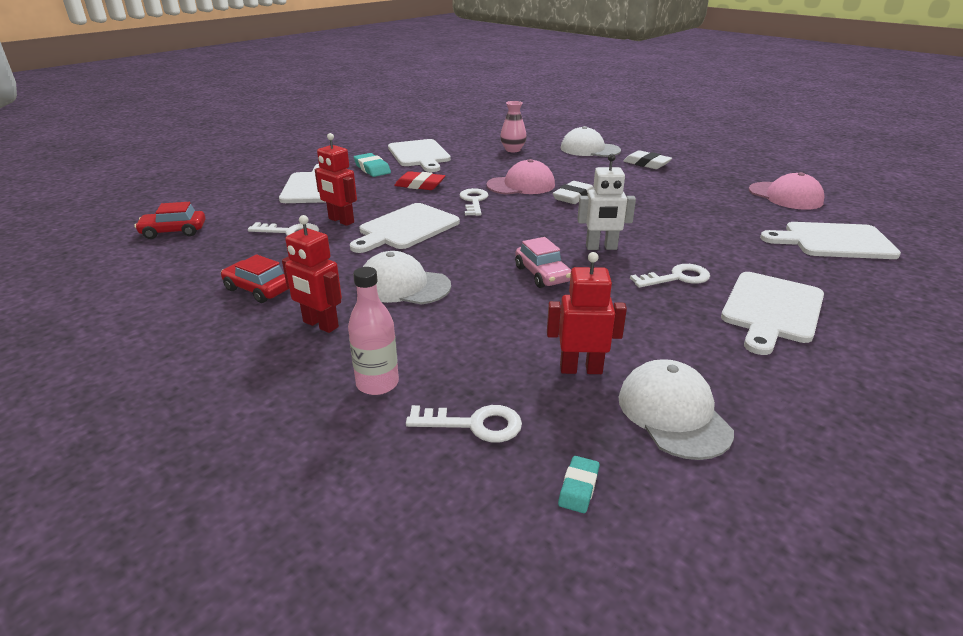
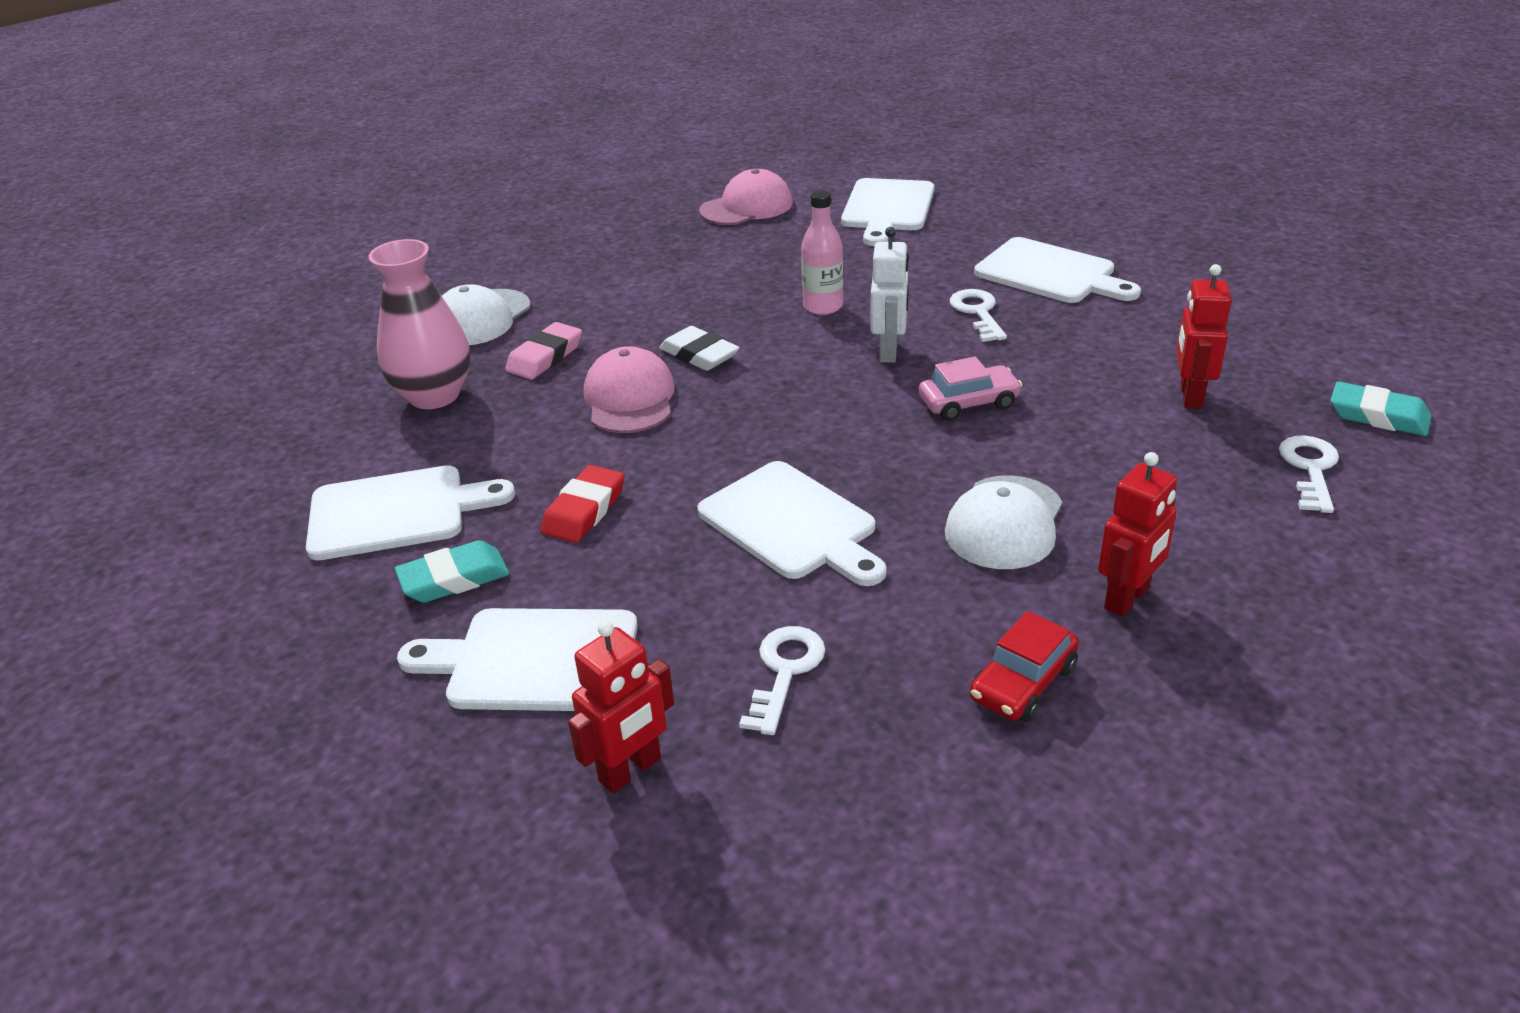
camera: 80 degrees left, 5 degrees up
(174, 232) = (747, 873): red car -> none
(341, 221) = (741, 606): red robot -> red robot (630, 770)
(377, 383) = (1257, 538): pink bottle -> pink bottle (823, 306)
(474, 201) = (688, 450): white key -> none
(513, 150) = (434, 395): pink vase -> pink vase, size x1.67
(556, 165) = (545, 357): none -> pink eraser
(578, 487) = (1378, 416): turquoise eraser -> turquoise eraser, size x1.67
(646, 164) = (580, 279): white eraser -> none
(673, 413) = (1253, 355): white cap -> none

